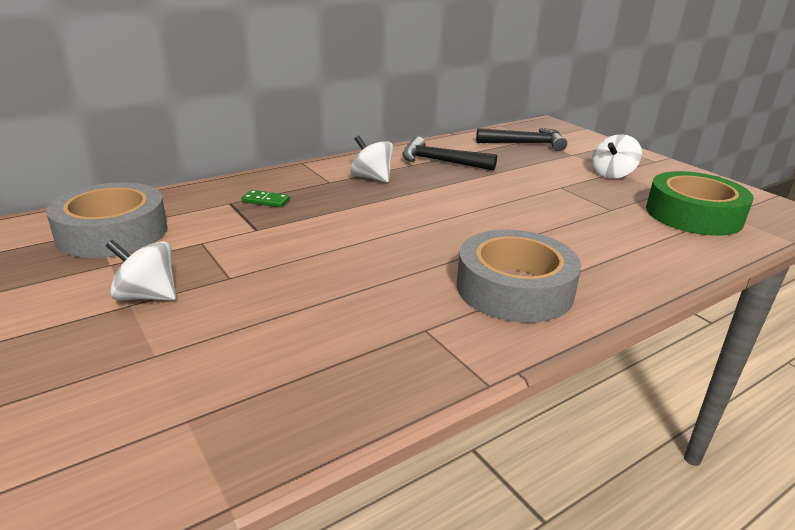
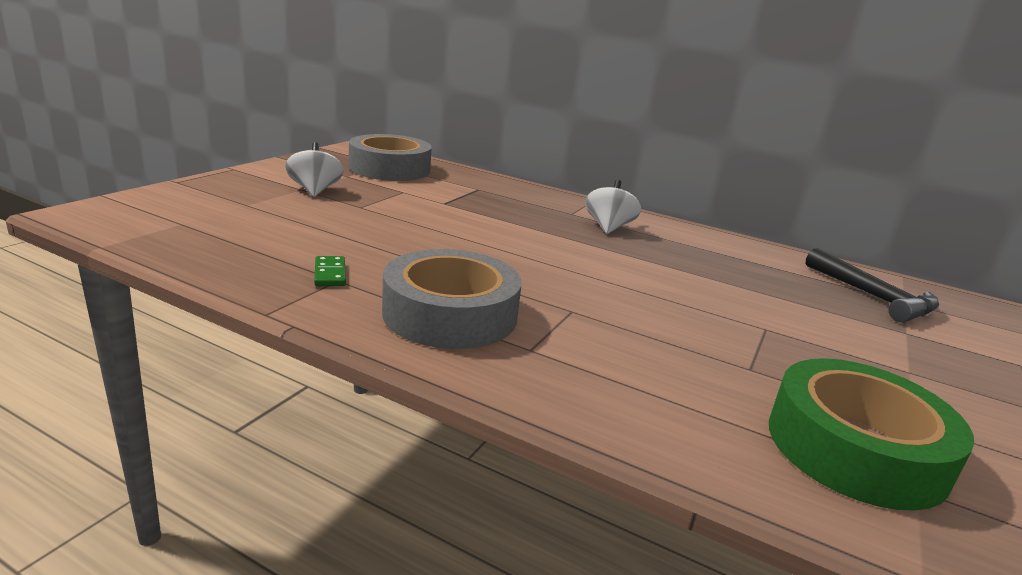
camera: 60 degrees right, 5 degrees down
(266, 201) = (498, 198): green domino -> green domino (330, 274)
(440, 161) = (709, 253): black hammer -> none
(612, 174) = (890, 367): white spinning top -> none

